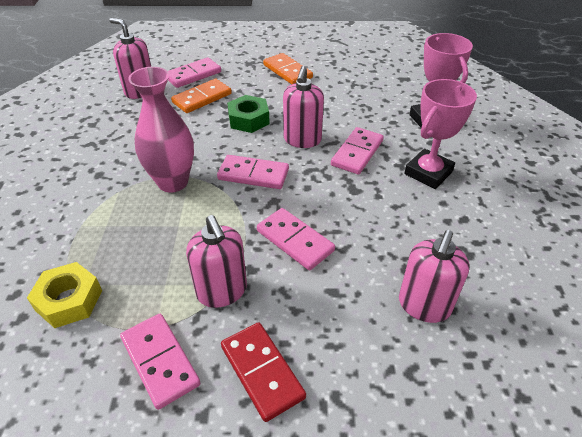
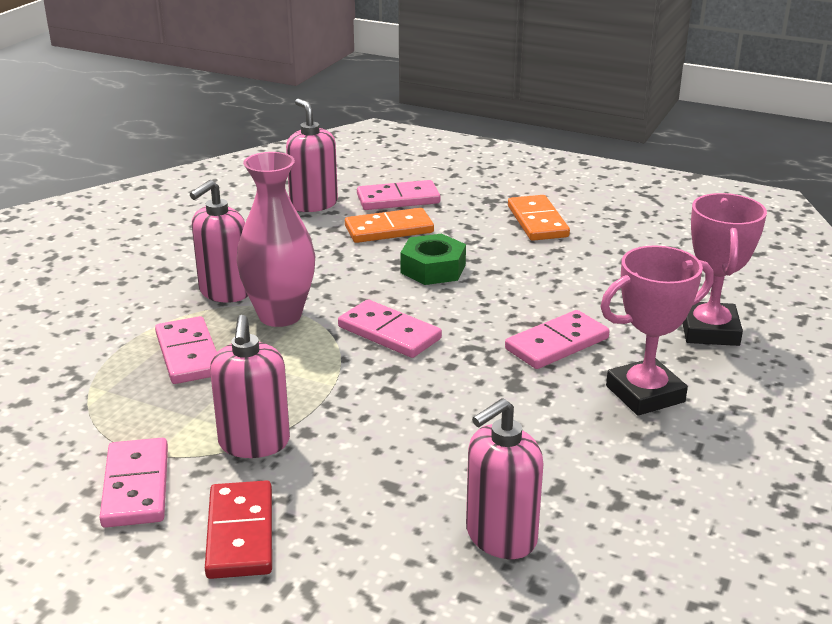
camera: 25 degrees right, 15 degrees down
(69, 300) = (81, 401): yellow nut -> none
(295, 240) = (385, 418): pink domino -> pink domino (189, 354)
(302, 140) = (489, 309): pink soap dispenser -> pink soap dispenser (225, 292)

